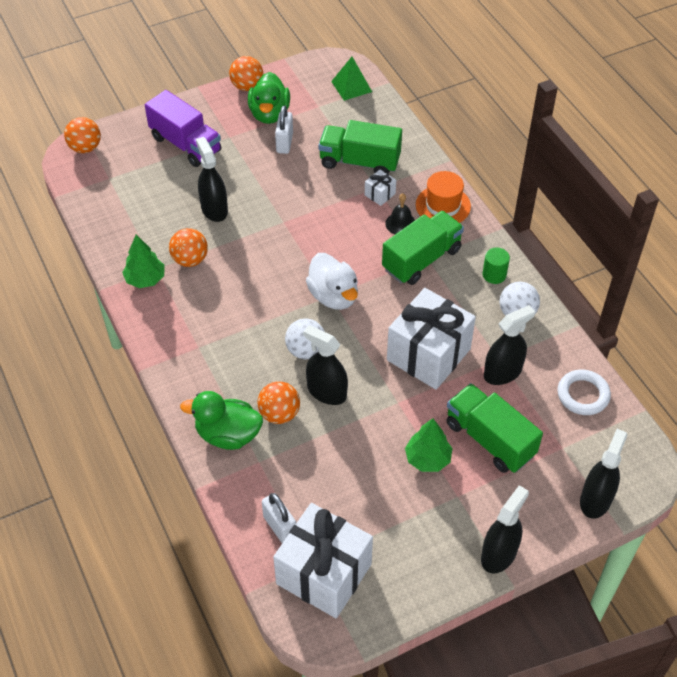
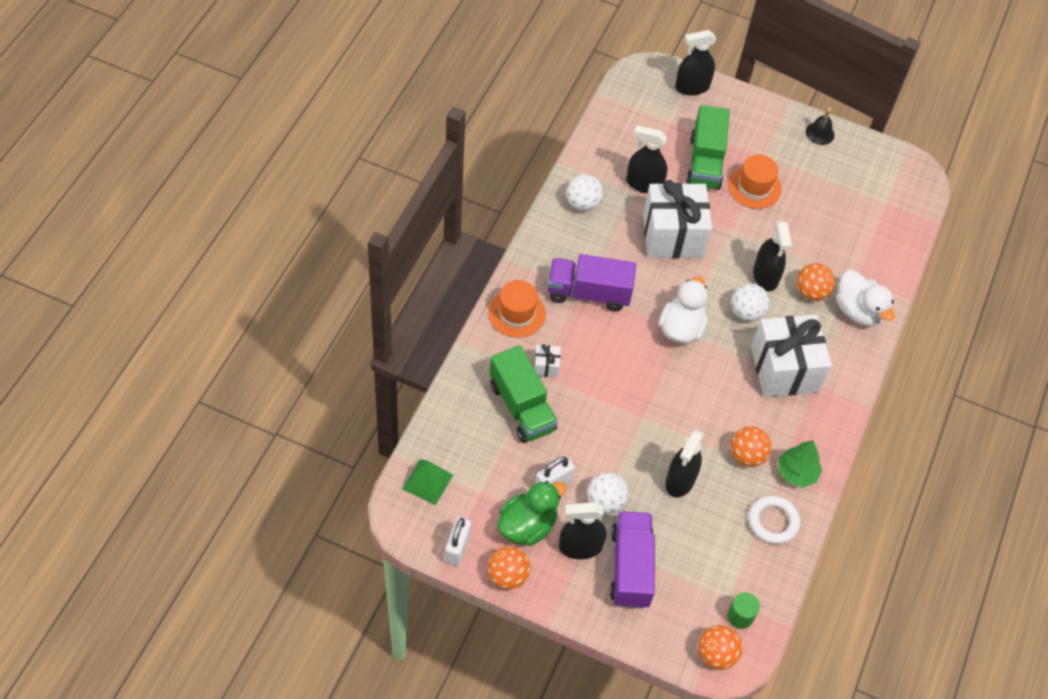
camera: 135 degrees left, 5 degrees up
(228, 435) = (858, 311): green duck -> white duck
(243, 160) = (605, 502): none -> white ball
(280, 527) = (884, 235): white padlock -> white padlock (457, 548)
(324, 574) = (886, 192): white gift -> white gift (784, 369)
(400, 224) = (565, 330): black bell -> black bell (820, 133)
(421, 259) = (589, 293): green truck -> purple truck
(428, 459) = (754, 187): green tree -> orange hat
(494, 275) = (558, 237): green cylinder -> green cylinder (740, 616)
(498, 554) = (780, 115): black spray bottle -> black spray bottle (580, 547)
(583, 395) = (617, 131): white ring -> white ring (773, 521)

